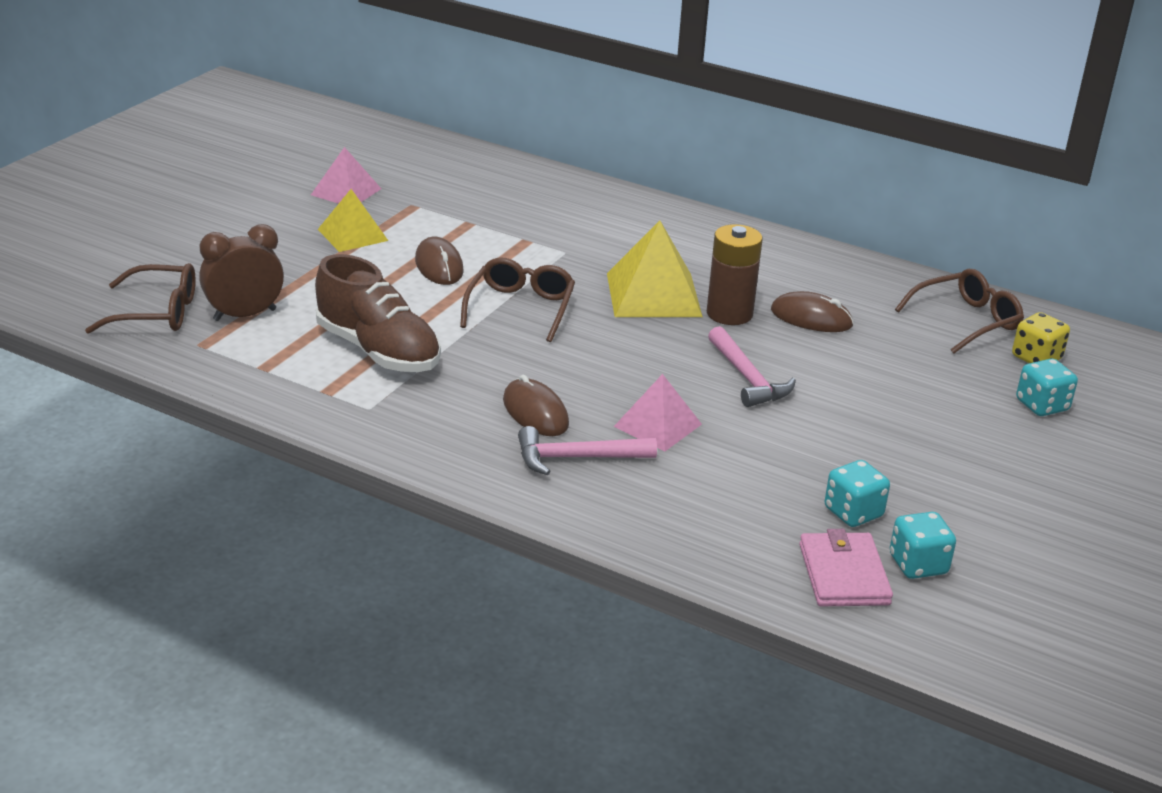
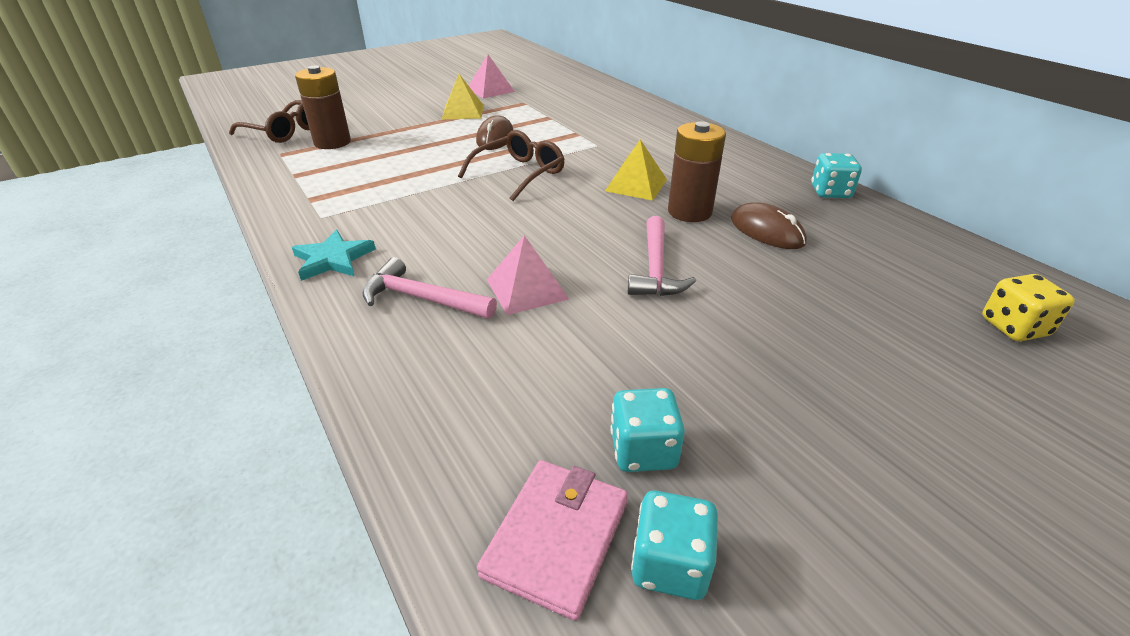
camera: 30 degrees right, 5 degrees up
(245, 315) = (332, 142): brown clock -> brown battery
(378, 351) = (382, 180): brown shoe -> none
(445, 446) = (333, 259): none -> turquoise star
(535, 412) = (436, 251): brown mouse -> none
(653, 294) = (636, 185): yellow pyramid -> yellow pyramid, size x0.64
(966, 321) = (941, 269): brown glasses -> none
(1042, 405) = (995, 386): turquoise dice -> turquoise dice (830, 192)

